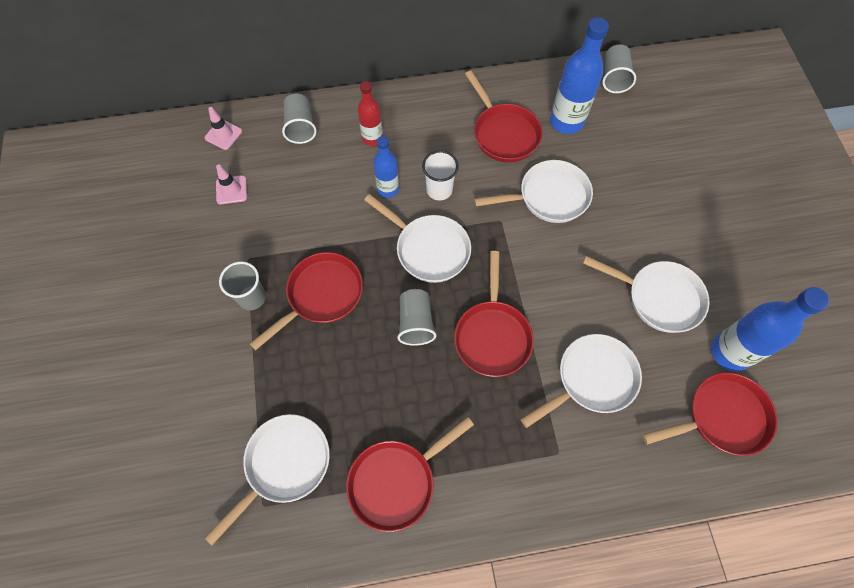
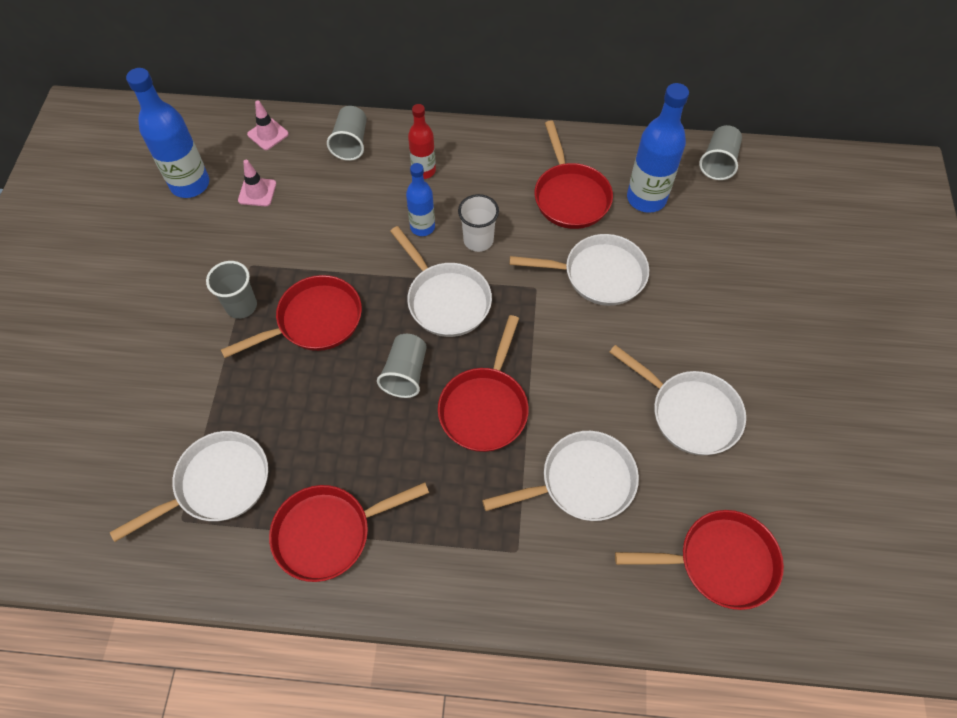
camera: 15 degrees right, 5 degrees down
(730, 352) = (754, 493): blue bottle -> blue bottle (190, 184)

